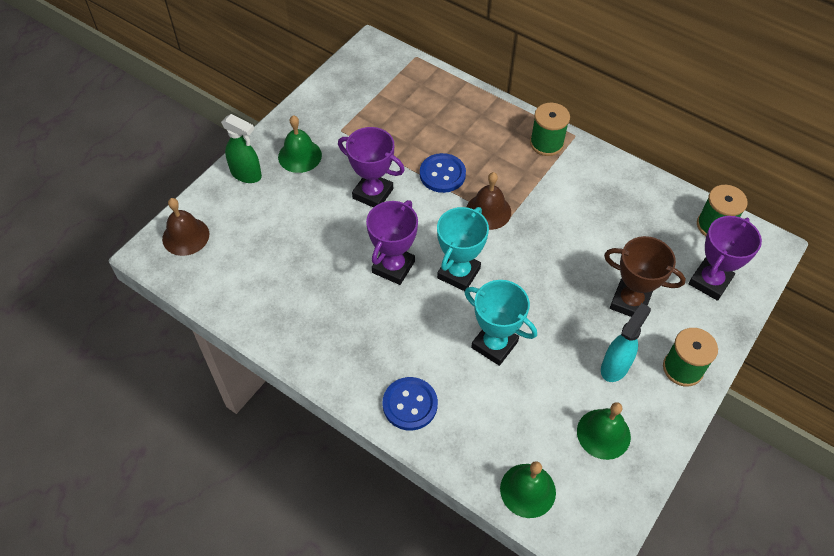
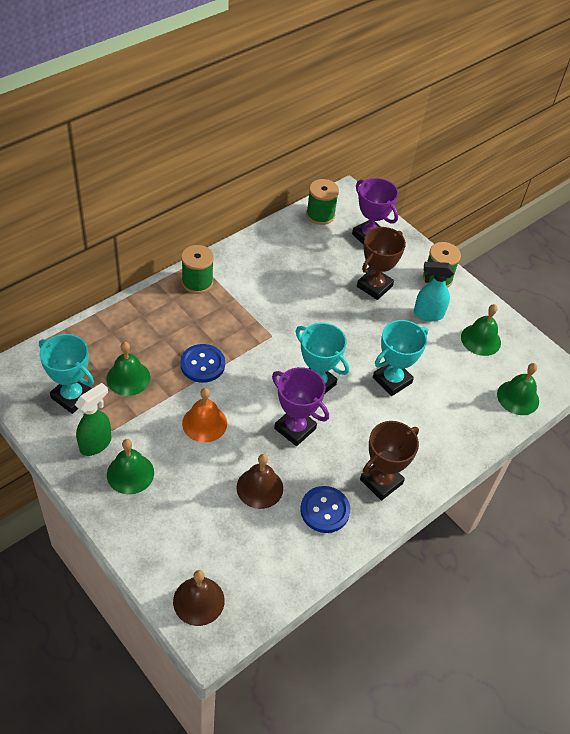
camera: 80 degrees left, 5 degrees down
(246, 174) = (135, 527): green spray bottle -> green spray bottle (96, 444)
(353, 357) = (381, 481): none -> brown trophy
(367, 95) = (72, 396): none -> turquoise trophy
(373, 193) = (204, 423): purple trophy -> orange bell
(403, 125) = (128, 378): none -> green bell
(410, 404) = (434, 452): blue button -> blue button (325, 510)
(488, 211) = (257, 344): brown bell -> brown bell (259, 488)
(615, 366) = (428, 314): turquoise spray bottle -> turquoise spray bottle turned 45 degrees counterclockwise

